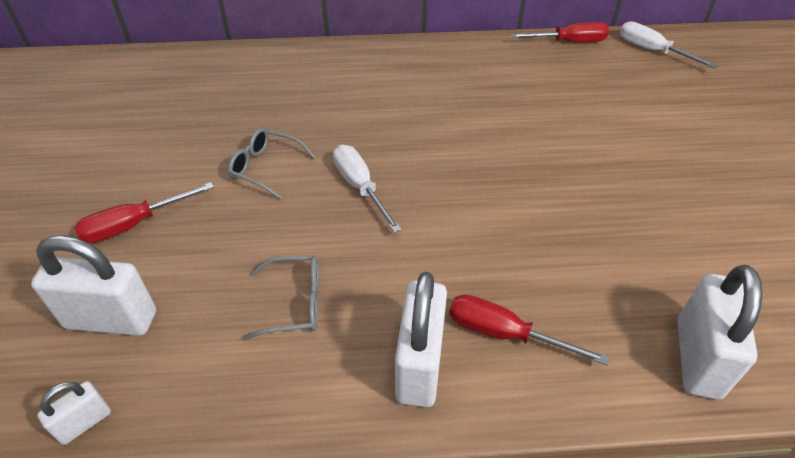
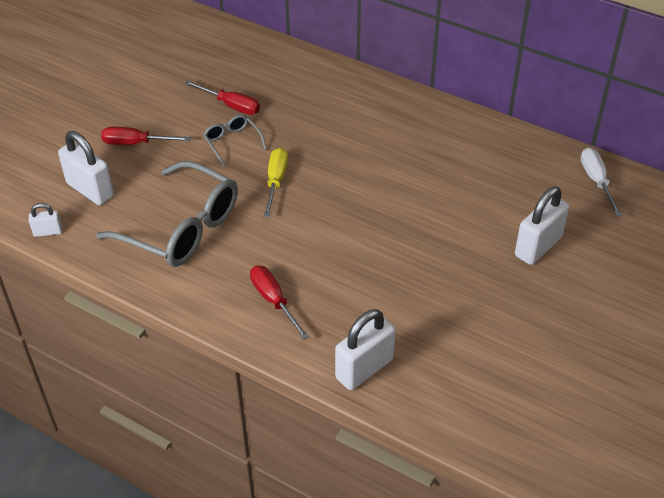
camera: 35 degrees right, 0 degrees up
(295, 303) = (182, 228): grey glasses -> grey glasses, size x2.14
(360, 187) = (276, 181): white screwdriver -> yellow screwdriver
(420, 365) = (215, 290): white padlock -> white padlock (538, 246)
(569, 42) = (536, 144): red screwdriver -> red screwdriver (231, 105)

